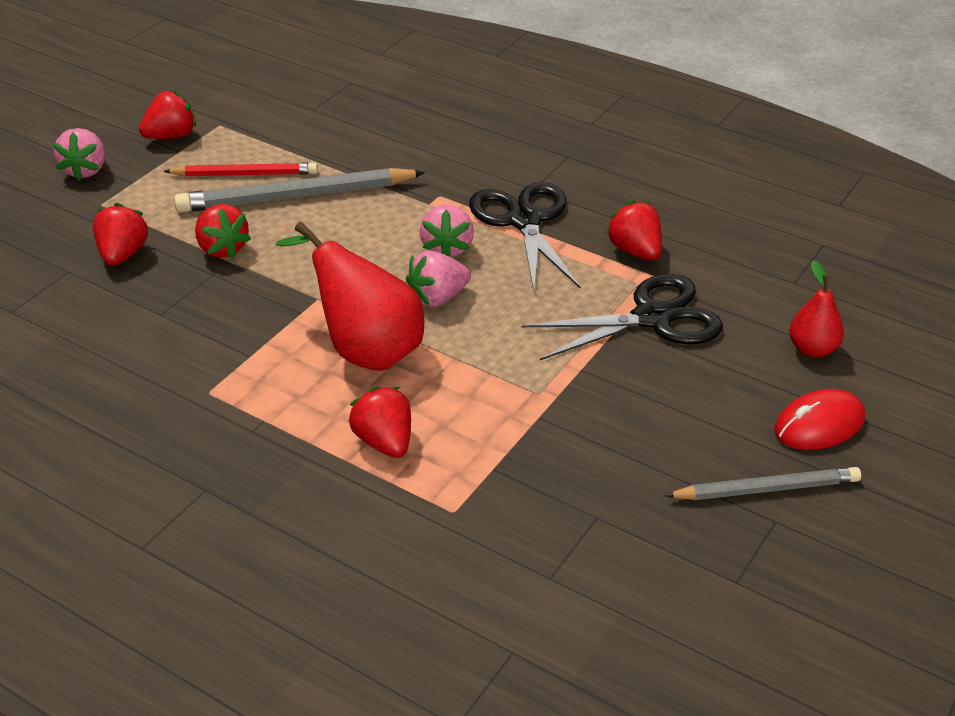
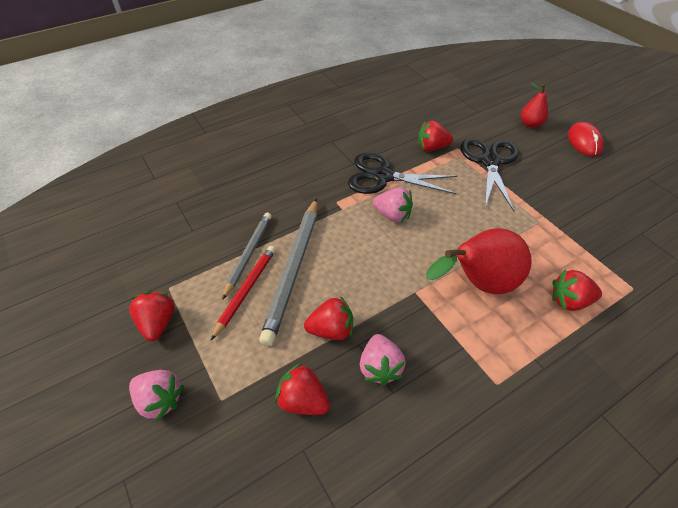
camera: 65 degrees left, 10 degrees up
(437, 298) = (440, 235): pink strawberry -> pink strawberry (380, 367)
(766, 489) = (626, 172): grey pencil -> grey pencil (248, 254)

